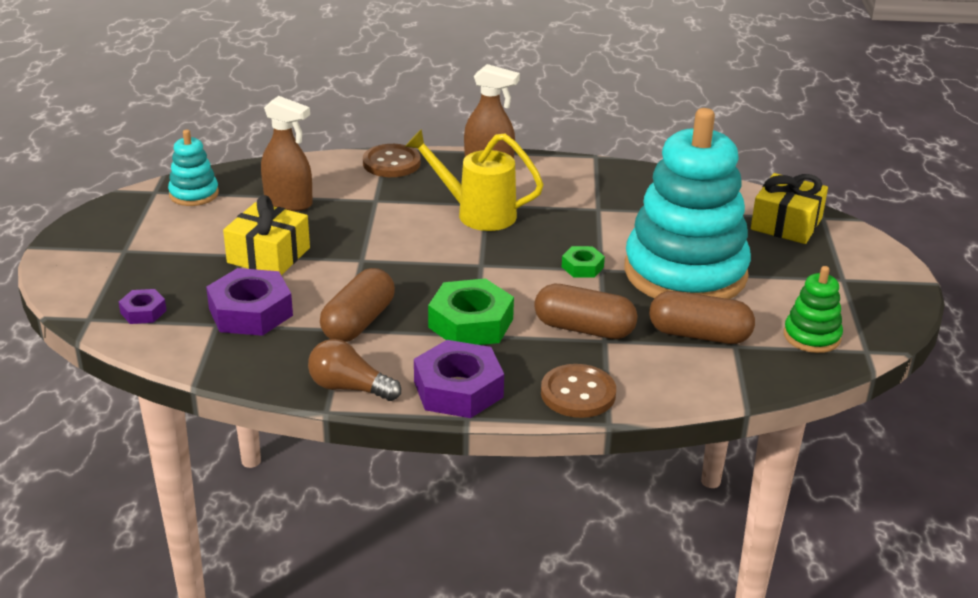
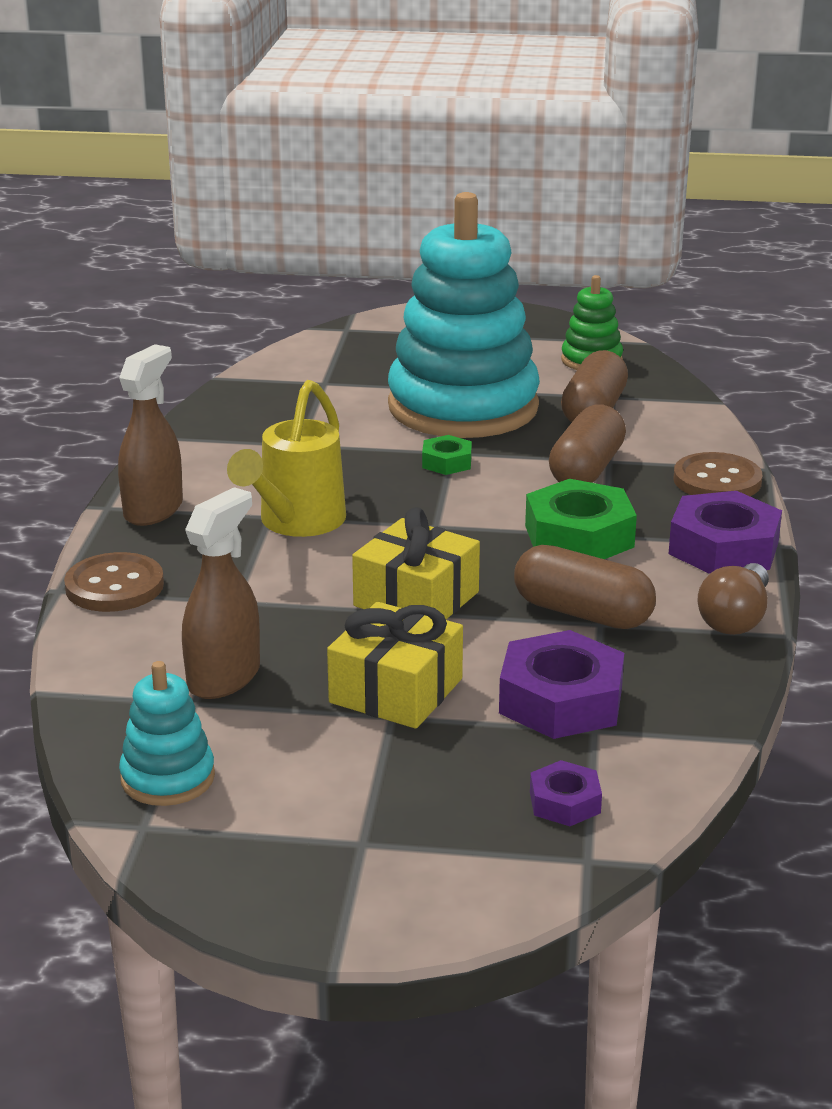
camera: 85 degrees left, 5 degrees down
(786, 224) = (358, 347): yellow gift -> yellow gift (416, 599)

